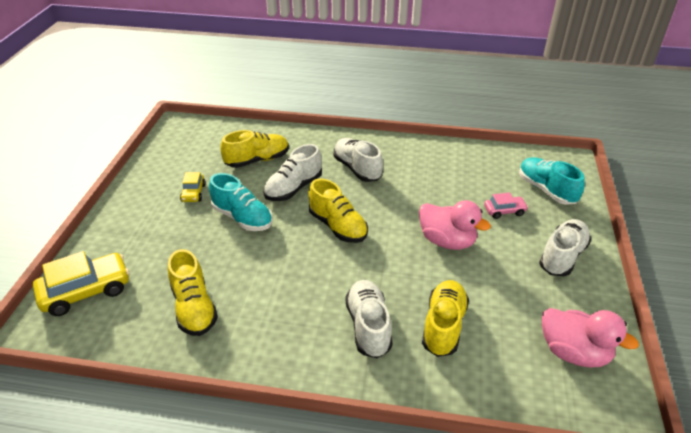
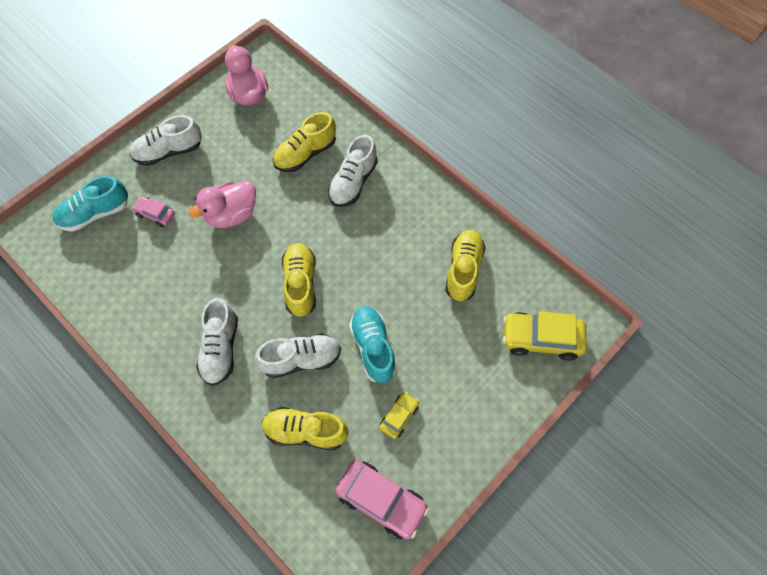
camera: 145 degrees left, 25 degrees up
(180, 155) = (381, 501): none -> pink car
(447, 241) = (231, 214): pink duck -> pink duck turned 105 degrees counterclockwise
(546, 190) = (95, 213): turquoise shoe -> turquoise shoe turned 60 degrees clockwise

